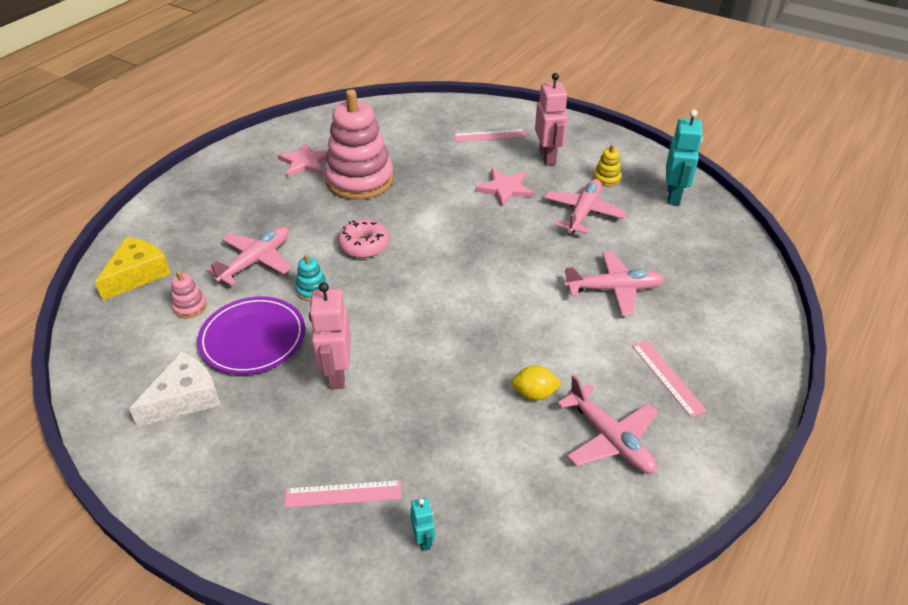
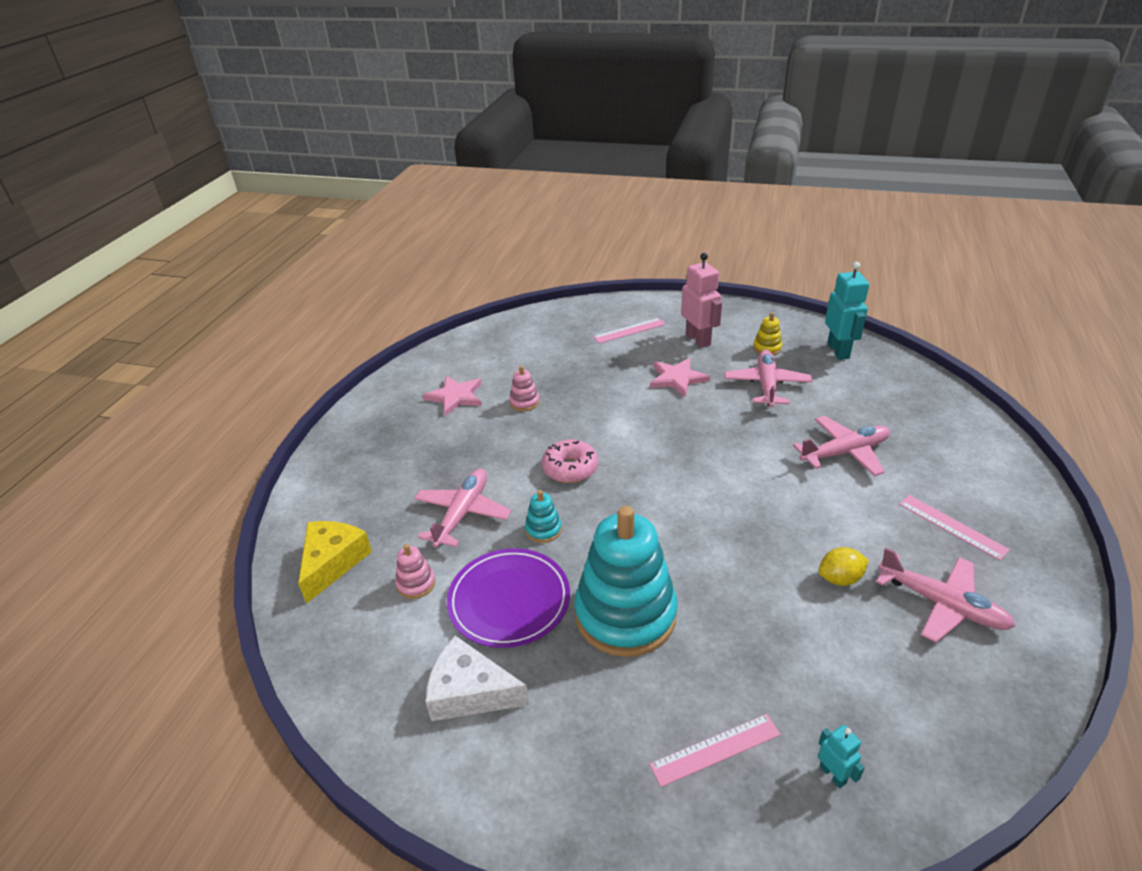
camera: 15 degrees left, 5 degrees down
(185, 398) = (470, 692): white cheese -> white cheese turned 105 degrees counterclockwise
(337, 374) = (625, 614): pink robot -> turquoise stacking toy
(359, 180) = (524, 402): pink stacking toy -> pink stacking toy, size x0.40

